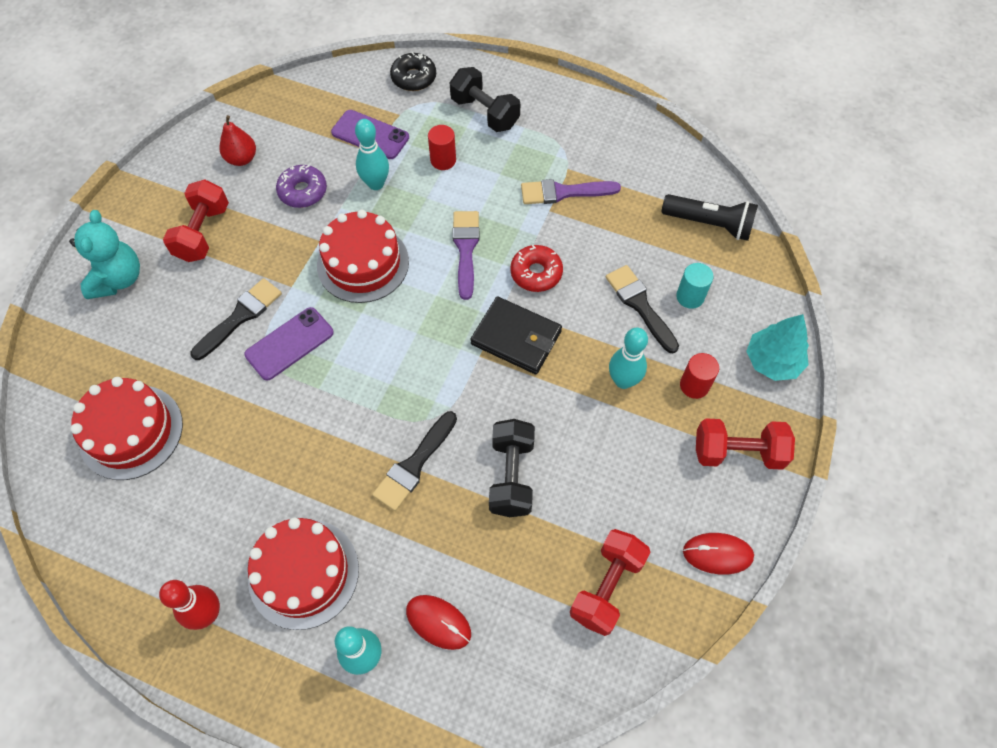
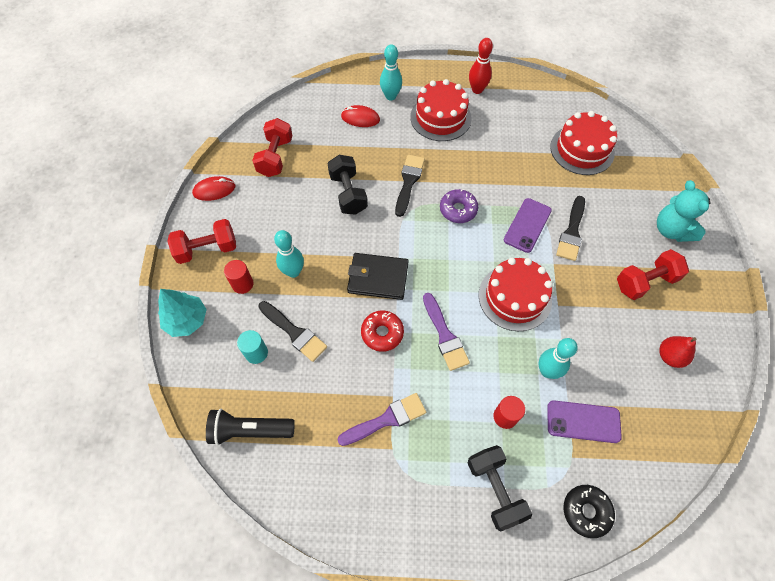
camera: 160 degrees right, 0 degrees up
(203, 233) = (645, 282): red dumbbell -> red dumbbell turned 75 degrees clockwise
(303, 191) = (599, 343): purple donut -> purple donut (458, 210)
(485, 113) = (495, 489): black dumbbell -> black dumbbell turned 45 degrees clockwise

